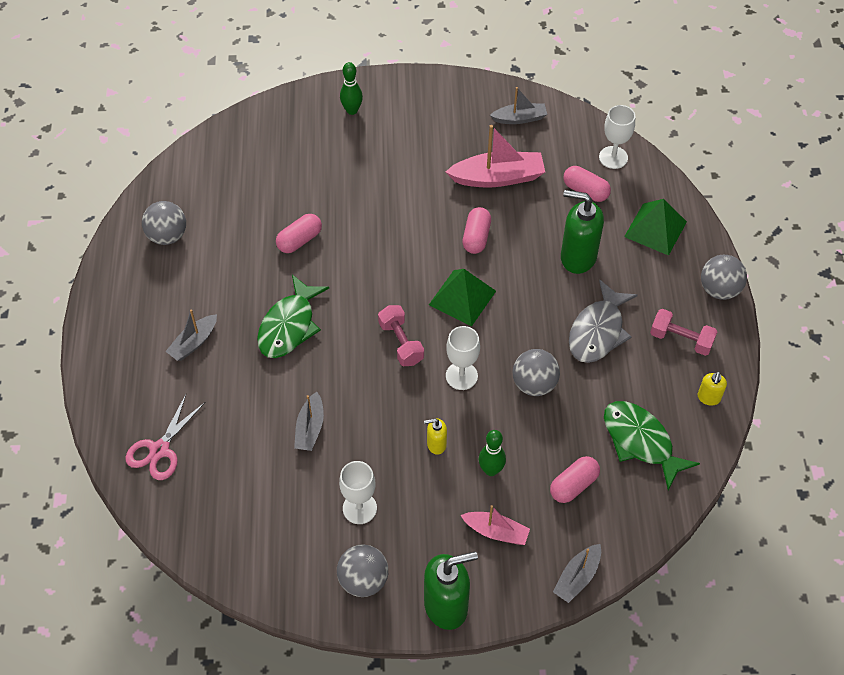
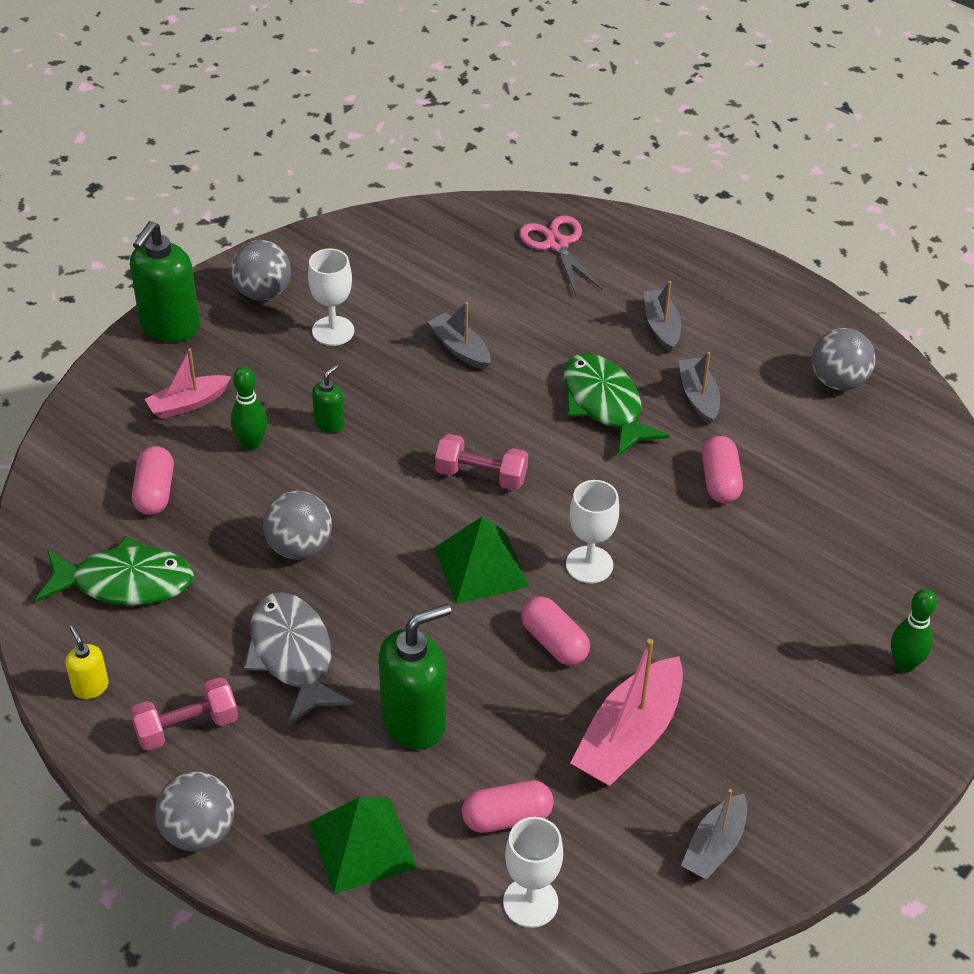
camera: 130 degrees right, 10 degrees down
(436, 444) = (329, 423): yellow soap dispenser -> green soap dispenser
(461, 376) = (382, 495): white goblet -> white goblet (589, 565)
(577, 577) = (71, 427): grey boat -> grey boat (698, 397)

